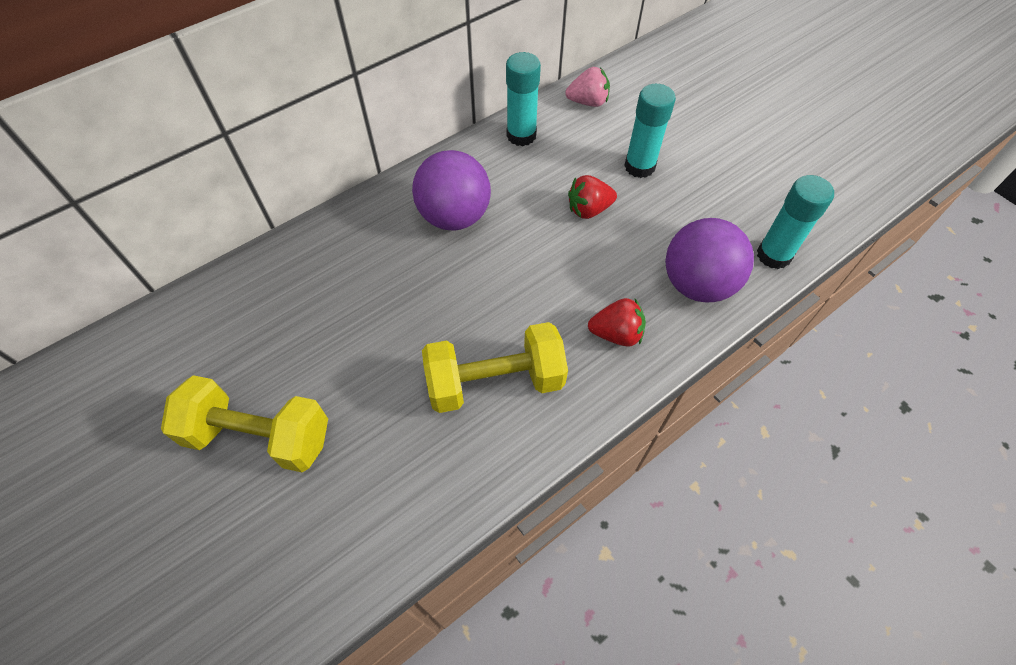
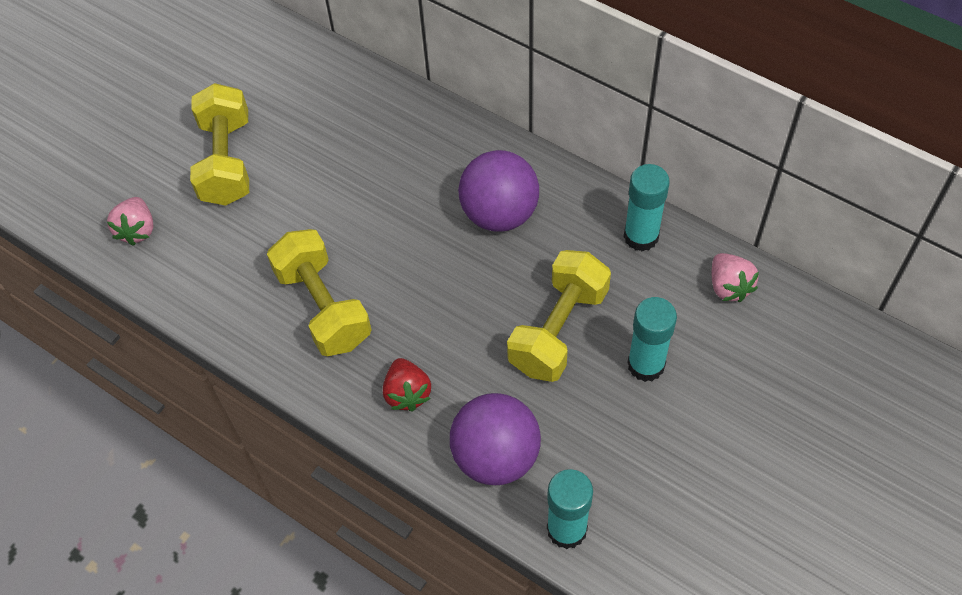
camera: 75 degrees right, 0 degrees up
(301, 562) = (137, 230): none -> pink strawberry
(589, 209) = (558, 330): red strawberry -> yellow dumbbell

